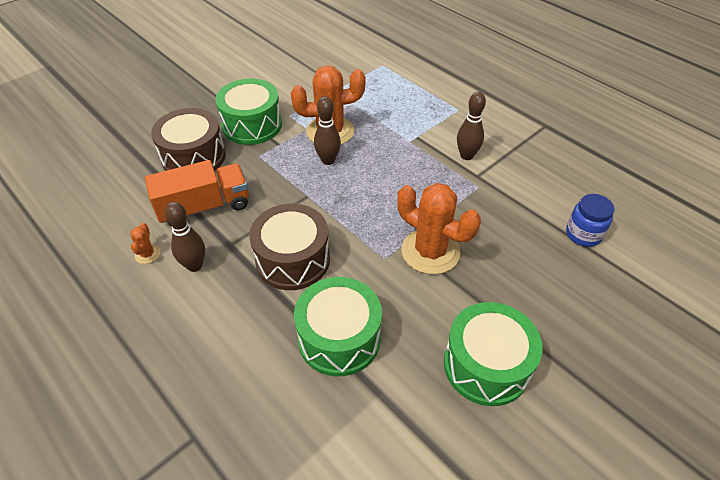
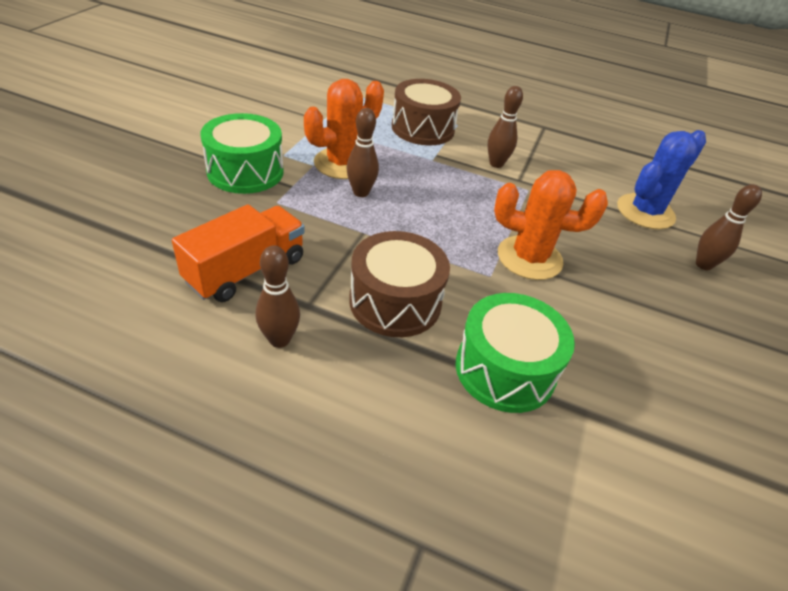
camera: 30 degrees left, 5 degrees down
(147, 254) = (205, 343): orange cactus -> none
(193, 157) = (193, 218): brown drum -> brown drum (423, 128)
(486, 365) = (659, 350): green drum -> none
(583, 234) = (645, 212): blue jar -> blue cactus
(602, 301) = (703, 265): none -> brown bowling pin

